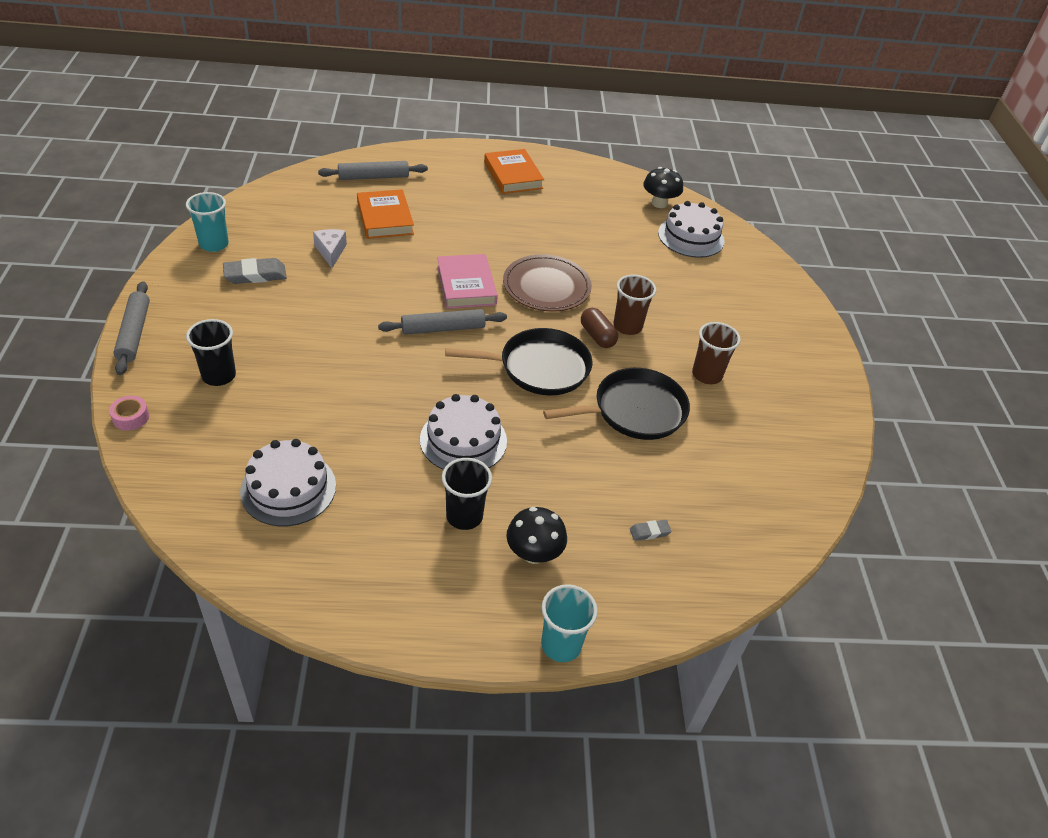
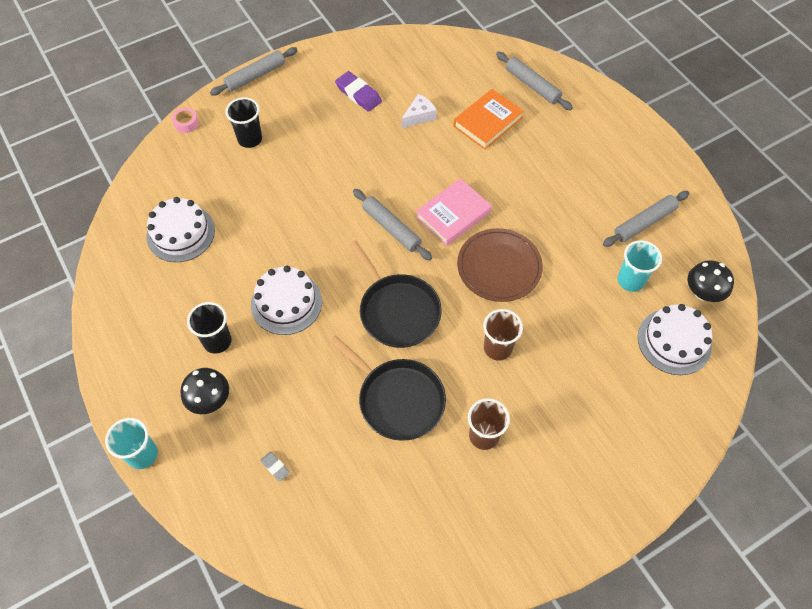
camera: 65 degrees right, 15 degrees up
(214, 244) = (370, 54): turquoise cup -> turquoise cup (630, 280)
(255, 275) = (358, 94): grey eraser -> purple eraser
(513, 175) = (629, 167): orange book -> none
(572, 195) = (644, 222): none -> grey rolling pin
(597, 336) = (466, 332): brown capsule -> none

